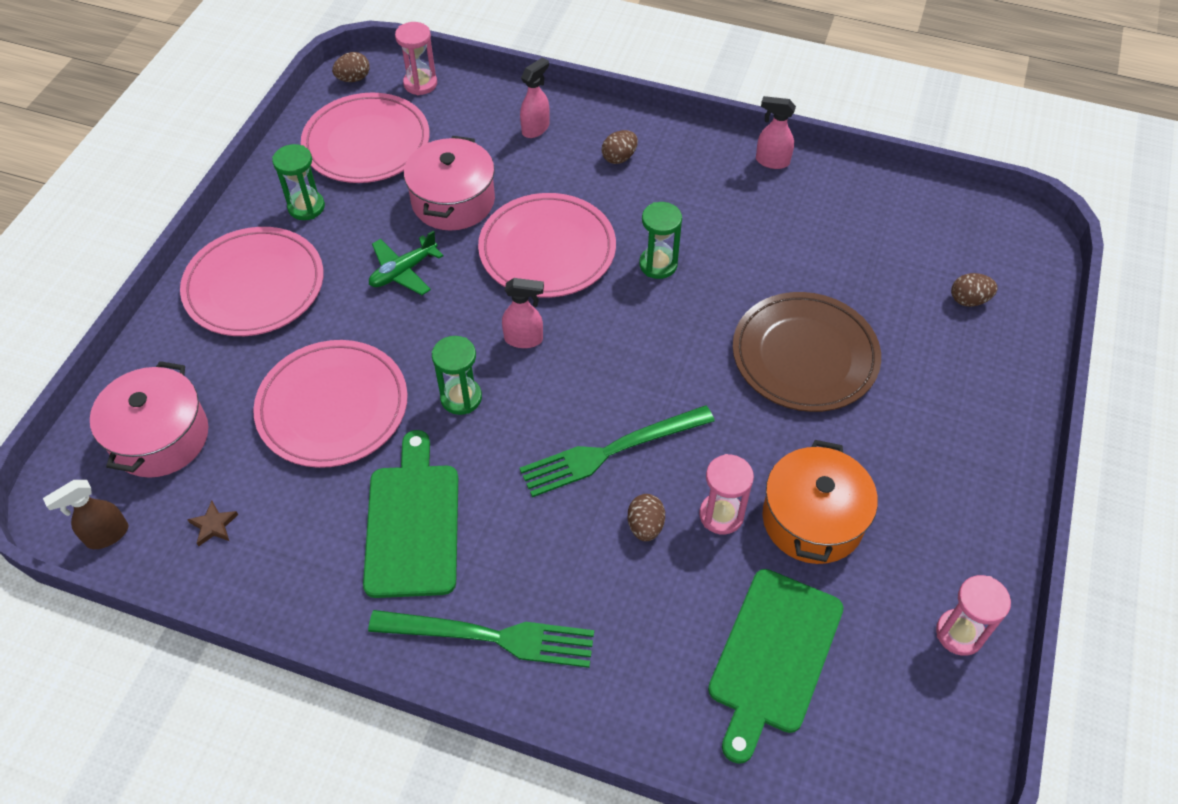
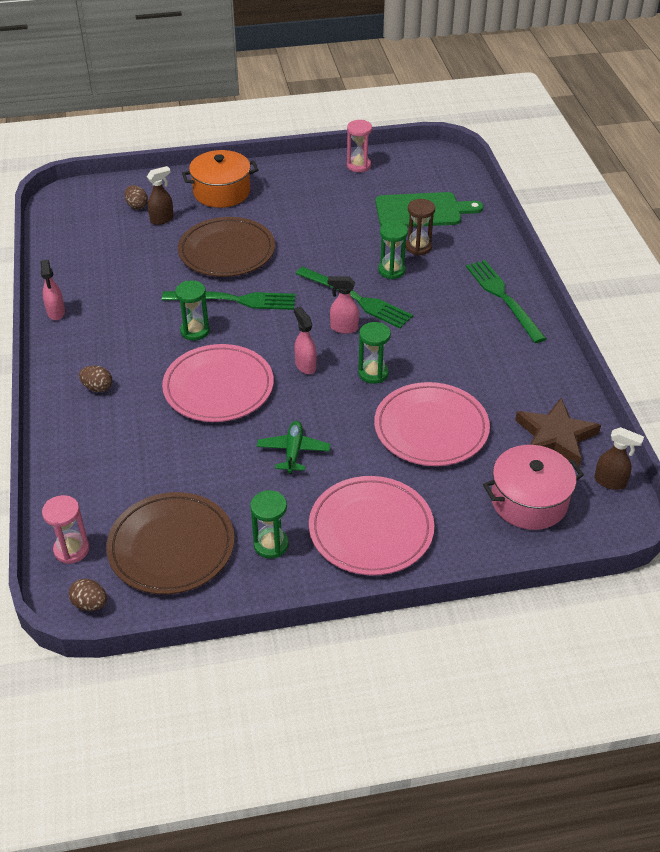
camera: 120 degrees left, 10 degrees down
(213, 525) = (555, 436): brown star -> brown star, size x2.42
(366, 143) = (171, 546): pink plate -> brown plate
(403, 271) = (293, 451): green plane -> green plane turned 105 degrees counterclockwise
(413, 523) = (472, 354): green cutting board -> none
(453, 201) = (204, 458): pink pot -> none
(536, 128) = (90, 447): pink spray bottle -> pink spray bottle (343, 328)
(645, 526) = (391, 270): brown egg -> green hourglass
(679, 593) = (418, 247): none -> brown hourglass
(693, 322) = (234, 300): none -> green fork
(721, 515) = (361, 248): pink hourglass -> none
(812, 519) = (336, 219): orange pot -> orange pot (221, 192)
(920, 315) = (162, 219): none -> brown spray bottle

